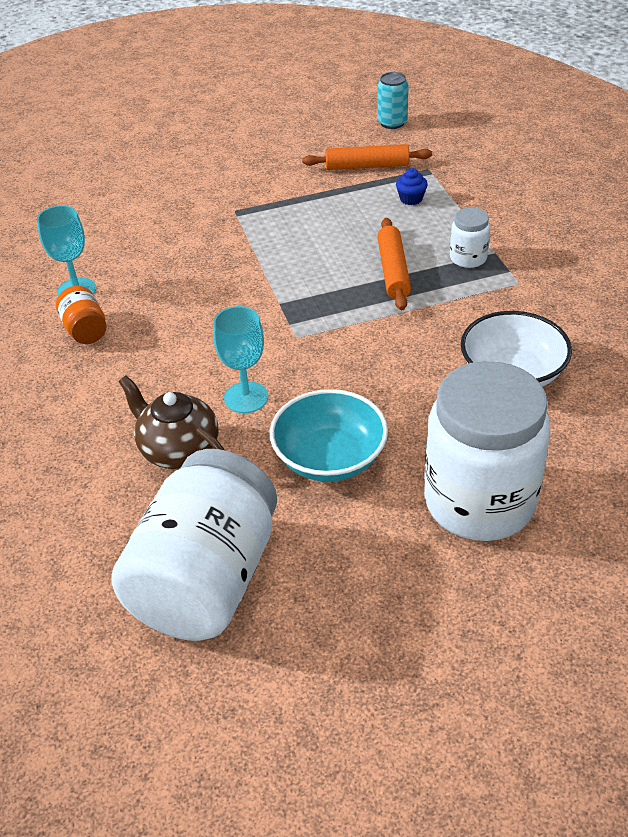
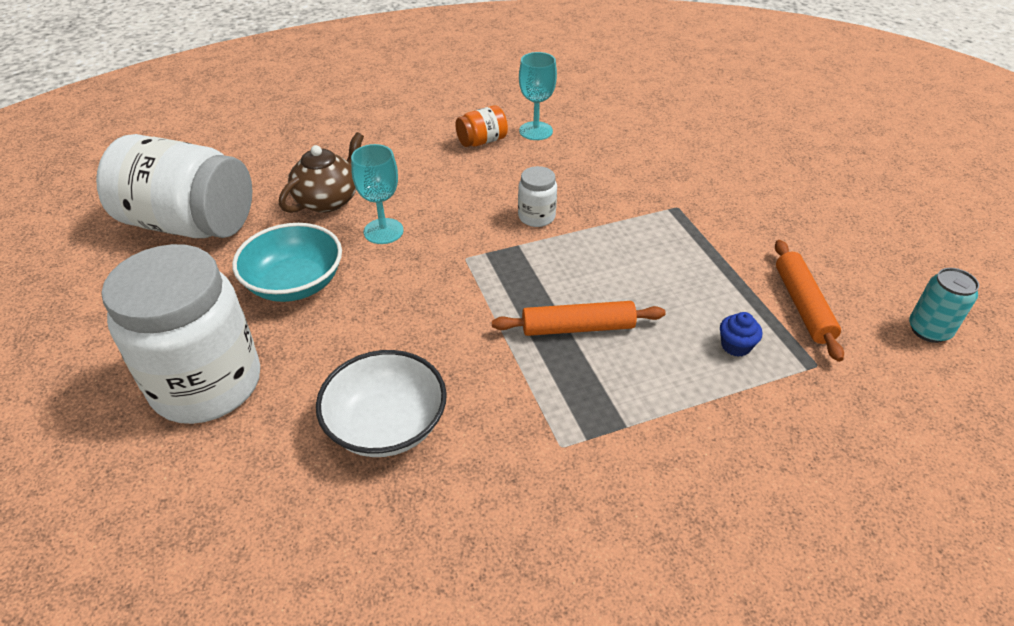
camera: 85 degrees right, 0 degrees up
(468, 258) = (610, 397): white jar -> white jar (536, 217)

